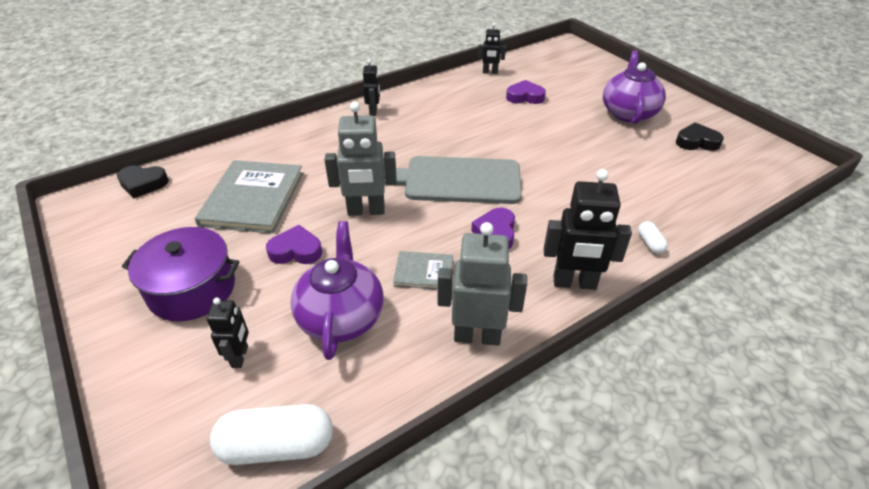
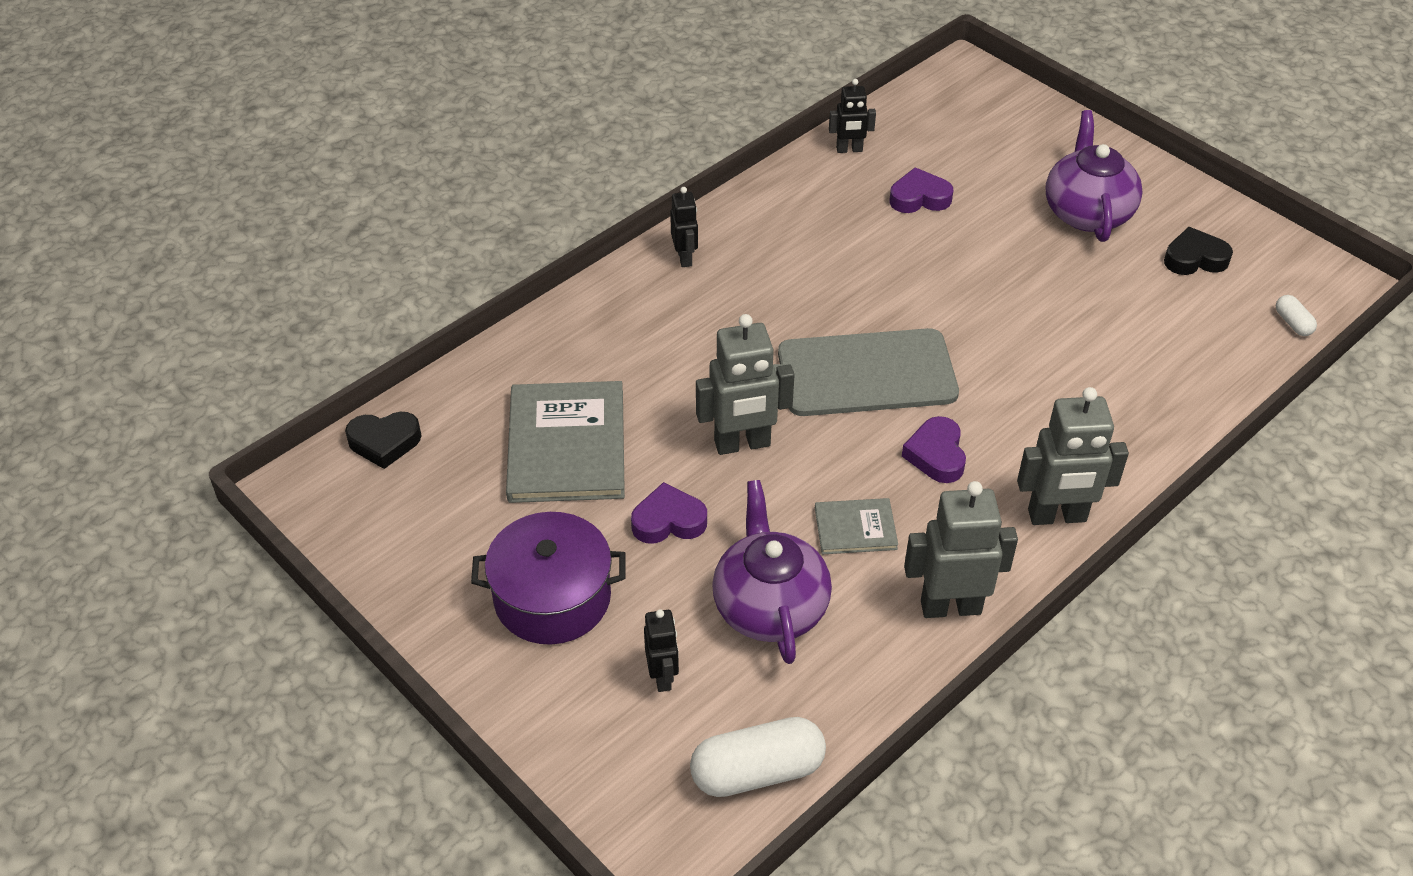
camera: 10 degrees left, 5 degrees up
(574, 283) = (1057, 516): black robot -> grey robot
(650, 243) = (1146, 443): white capsule -> white capsule (1293, 323)

